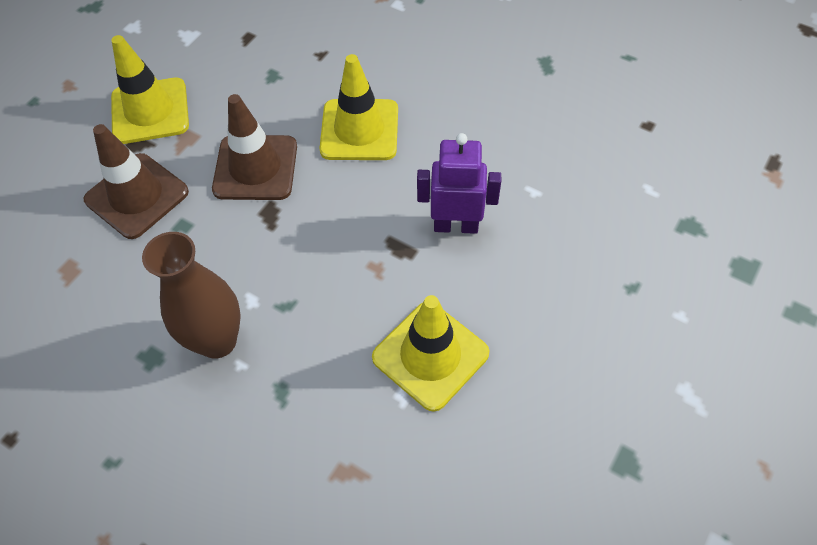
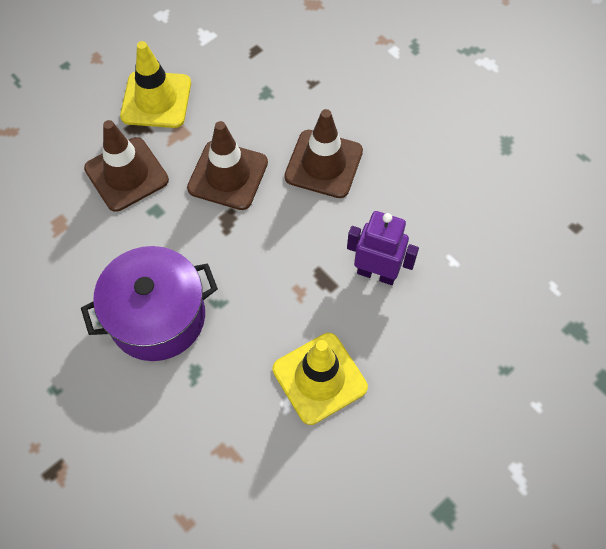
camera: 15 degrees right, 5 degrees up
(217, 341) = (157, 317): brown vase -> purple pot
(359, 130) = (323, 164): yellow traffic cone -> brown traffic cone

